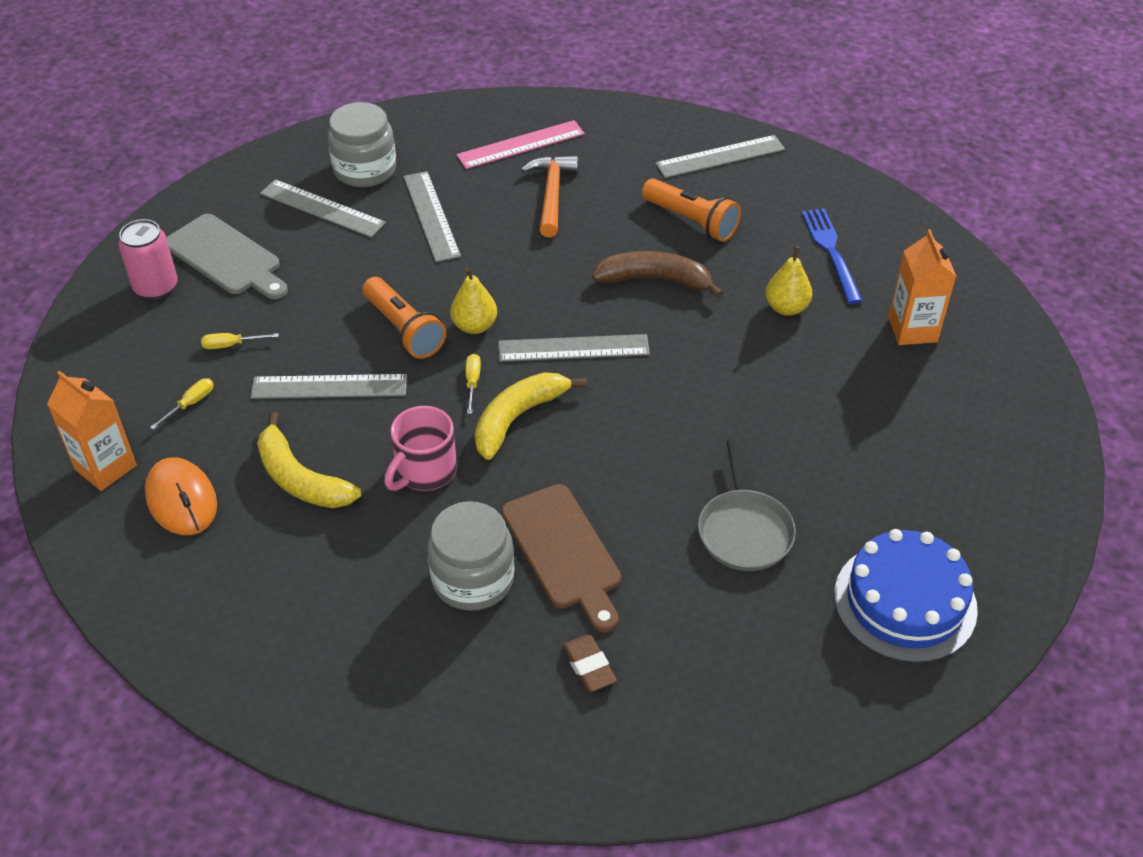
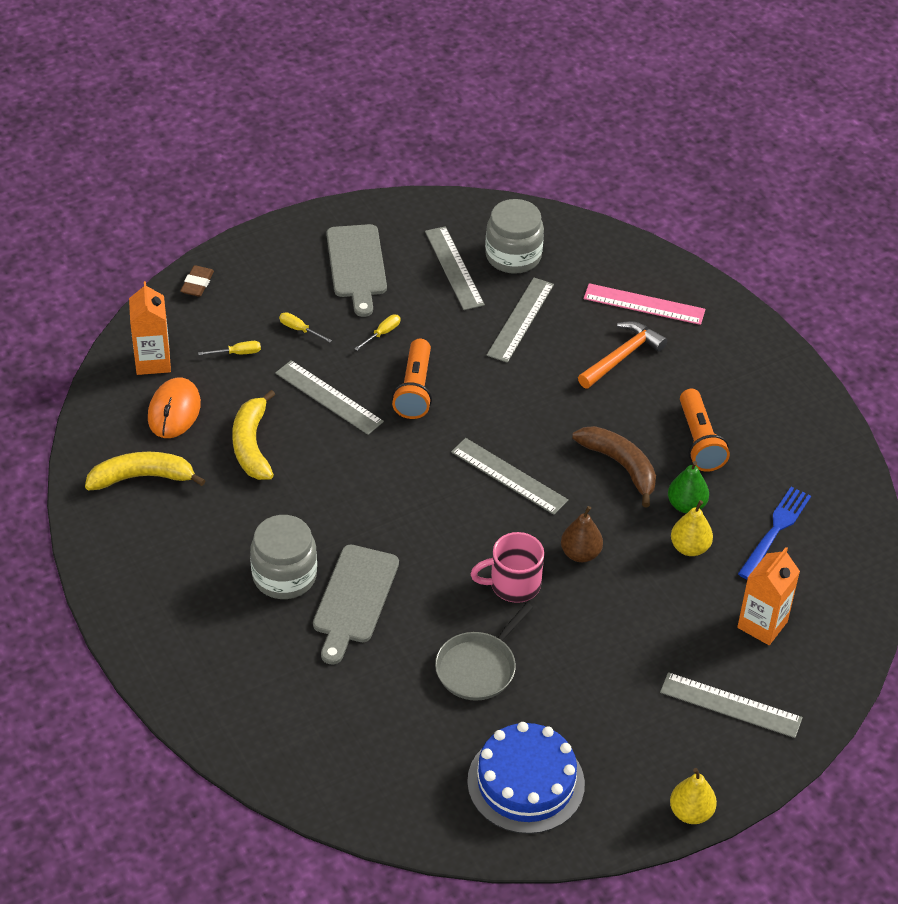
camera: 40 degrees right, 0 degrees up
(156, 287) = (294, 259): pink can -> none
(424, 471) = (327, 491): pink mug -> pink mug (513, 584)
(472, 382) = (418, 455): yellow screwdriver -> yellow screwdriver (382, 333)
(474, 326) = (462, 417): yellow pear -> yellow pear (691, 812)
(518, 417) = (421, 497): yellow banana -> yellow banana (142, 477)
(563, 552) = (354, 599): brown cutting board -> grey cutting board
(588, 666) = (293, 673): brown eraser -> brown eraser (197, 284)
(709, 372) = (580, 554): none -> brown pear
(720, 156) = (782, 406): grey ruler -> grey ruler (730, 705)
(743, 276) = (686, 505): none -> green pear

